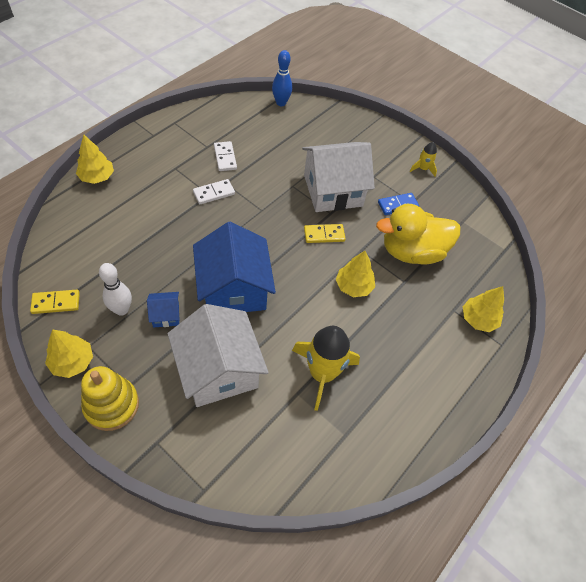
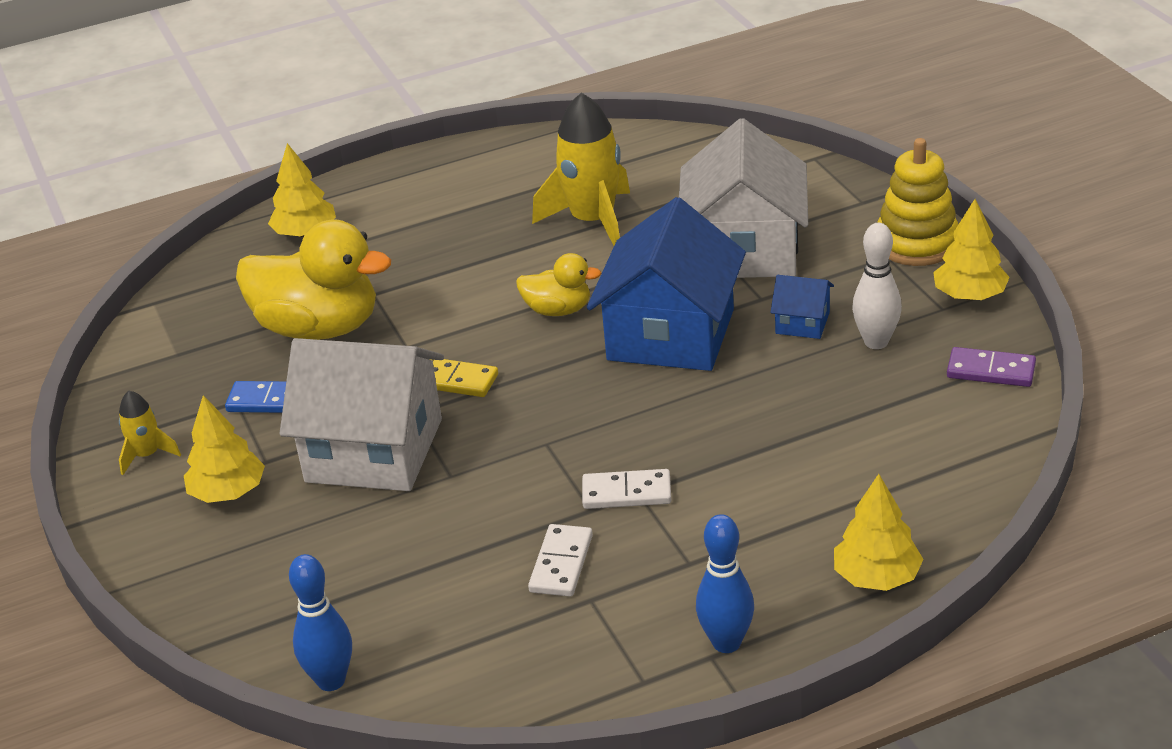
camera: 145 degrees left, 20 degrees down
(56, 303) = (991, 371): yellow domino -> purple domino
(149, 141) = (726, 643): none -> blue bowling pin
(301, 293) = (558, 310): none -> yellow duck
(354, 286) = (463, 303): yellow tree -> yellow tree (228, 492)

